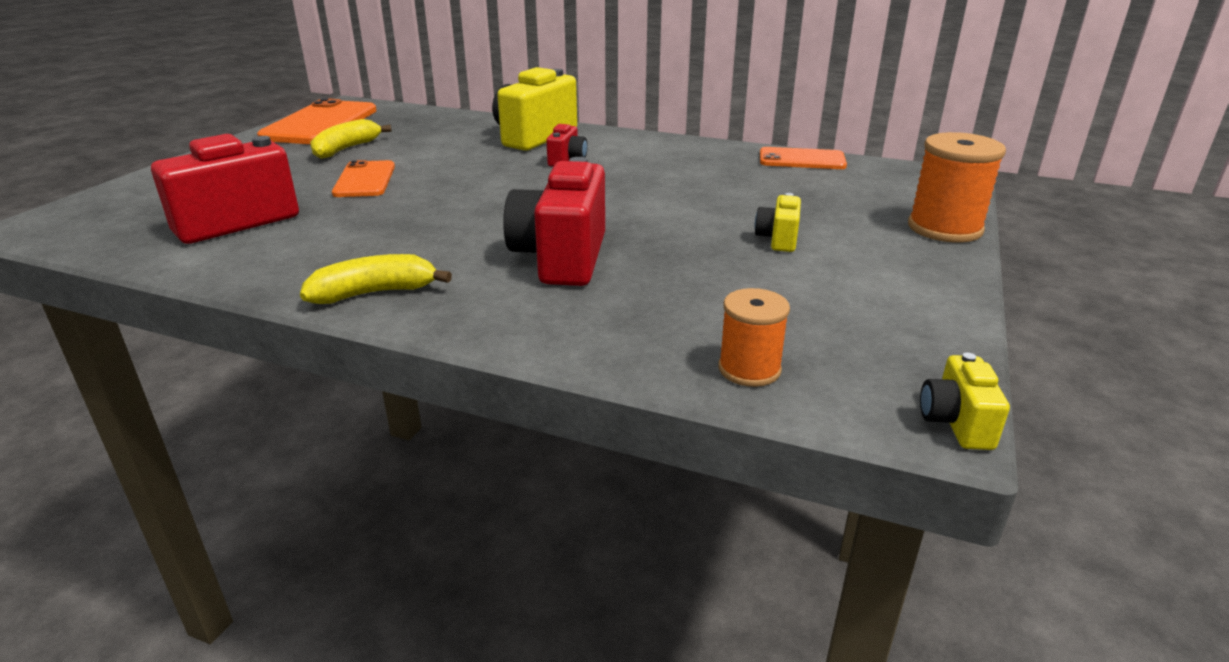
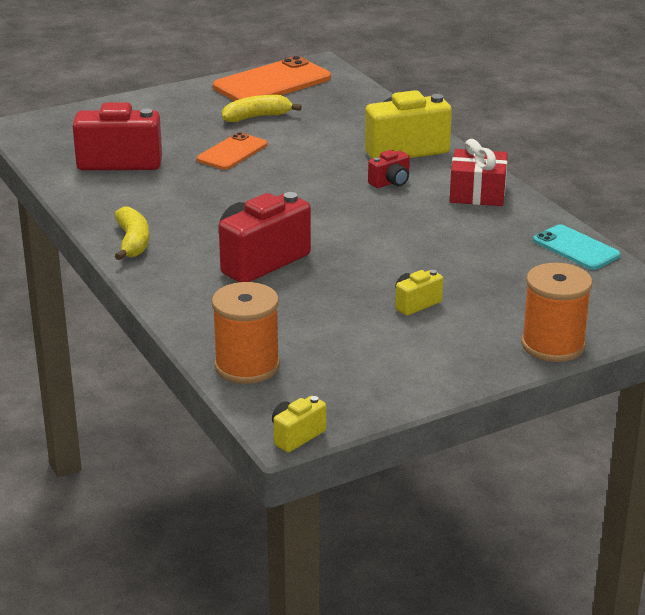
camera: 40 degrees right, 0 degrees up
(375, 293) = (132, 242): yellow banana -> yellow banana turned 60 degrees clockwise
(653, 148) = (477, 193): none -> red gift
(749, 369) = (247, 366): orange spool -> orange spool, size x1.59
(802, 159) = (576, 248): orange phone -> turquoise phone

